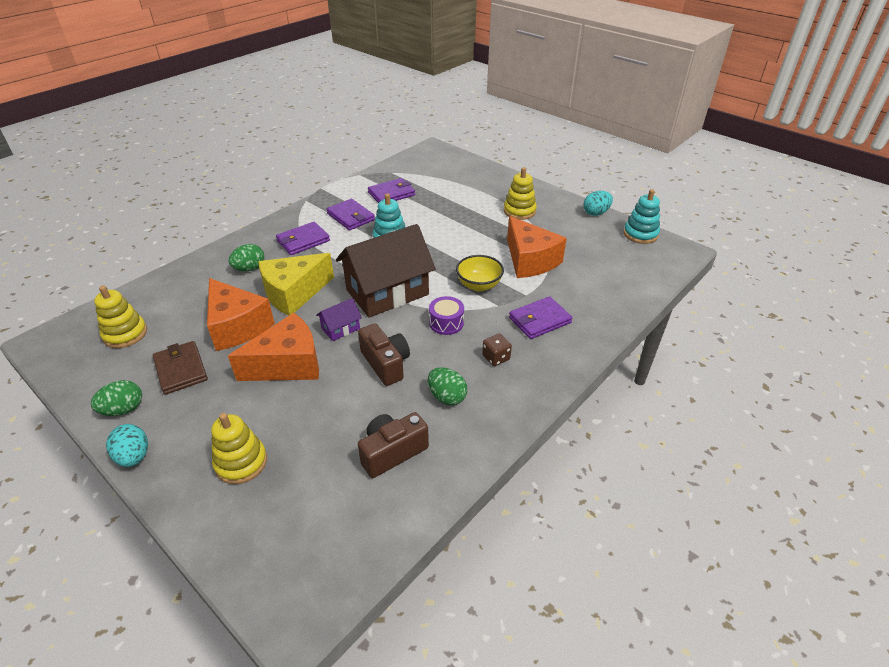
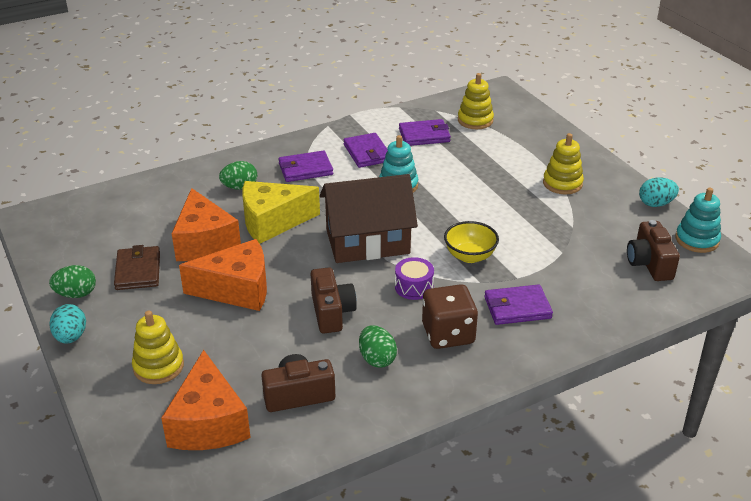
camera: 20 degrees right, 5 degrees down
(125, 334) = (101, 226): yellow stacking toy -> yellow stacking toy (475, 120)
(340, 328) = (303, 267): purple house -> none
(496, 358) = (448, 334): brown dice -> brown dice, size x1.89
(530, 260) = (543, 242): orange cheese -> orange cheese (209, 423)
(618, 260) = (649, 263): none -> brown camera

